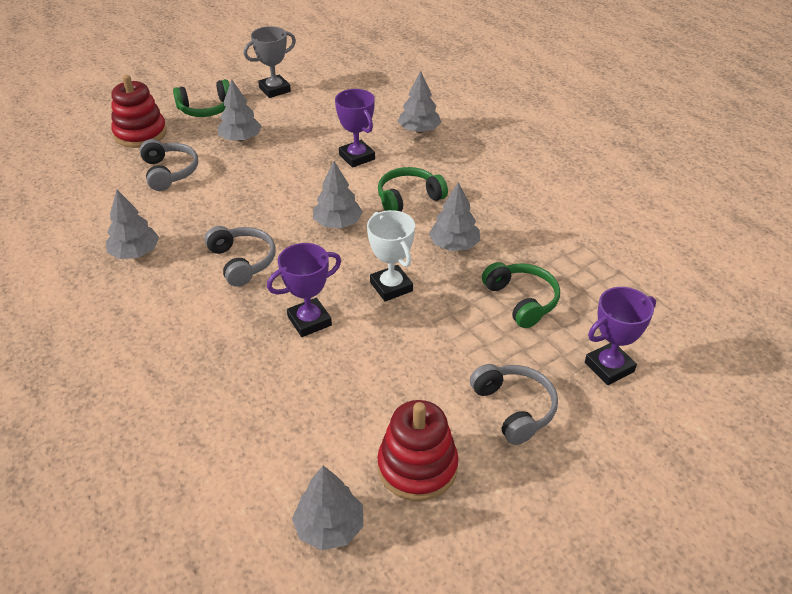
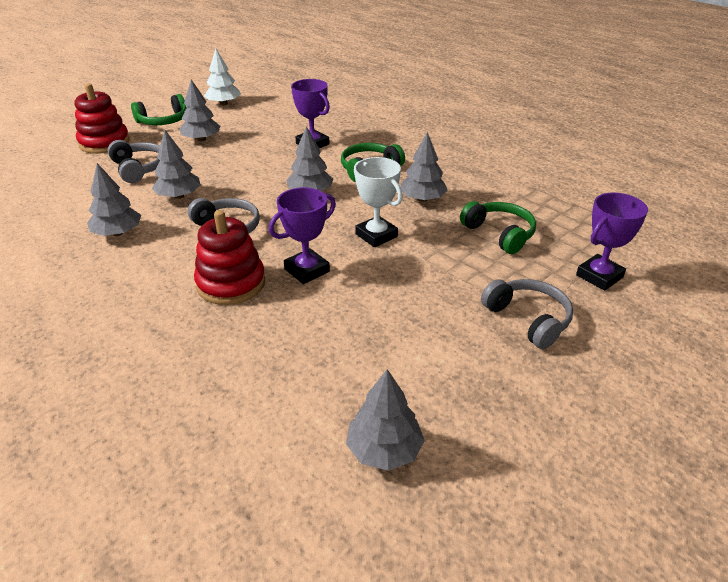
camera: 10 degrees left, 5 degrees down
(274, 90) = (223, 103): grey trophy -> white tree
(417, 467) = (455, 381): red stacking toy -> red stacking toy (231, 283)
(419, 130) = (361, 121): grey tree -> grey tree (179, 196)

